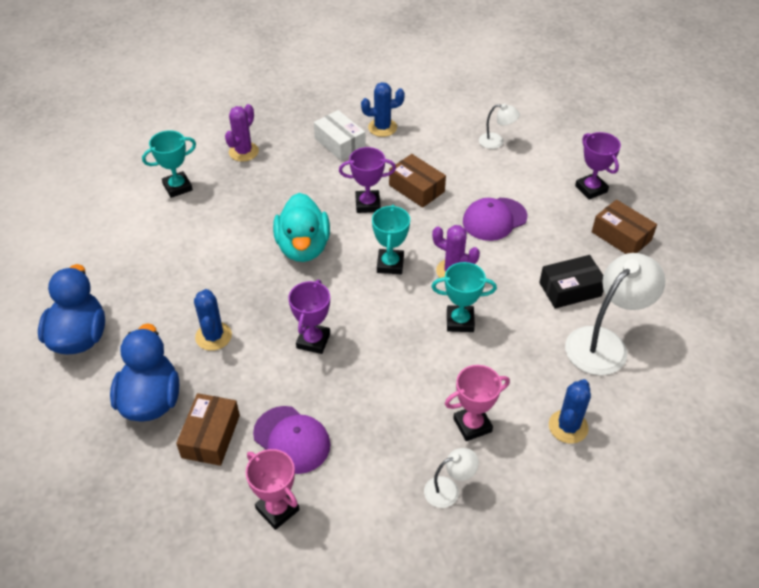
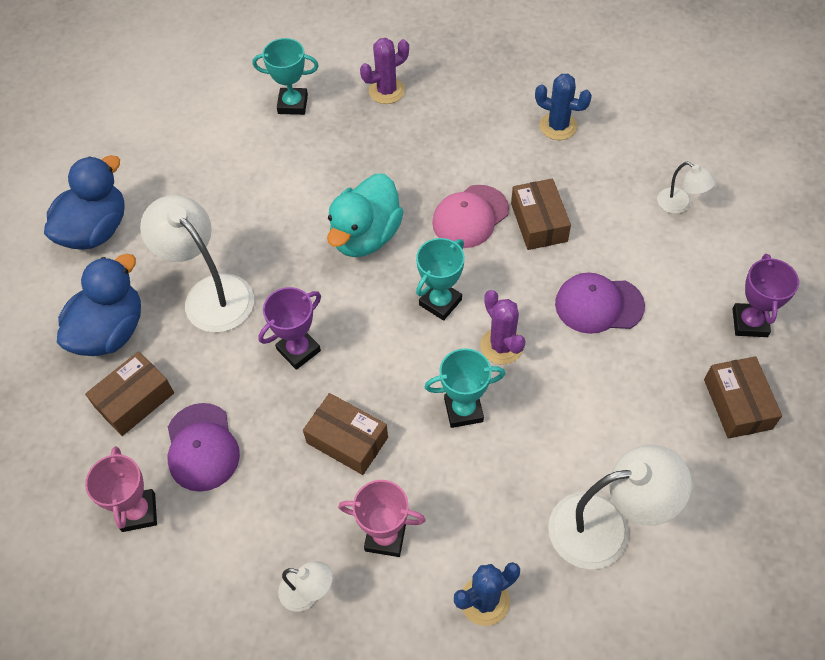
camera: 35 degrees right, 10 degrees up
(213, 336) = (210, 293): blue cactus -> white lamp
(340, 143) = (495, 125): white box -> none
(367, 204) = (470, 216): purple trophy -> pink cap
(396, 379) = (347, 440): none -> brown box
(460, 321) = (463, 410): turquoise trophy -> turquoise trophy turned 45 degrees counterclockwise
(570, 289) = (619, 439): black box -> none

